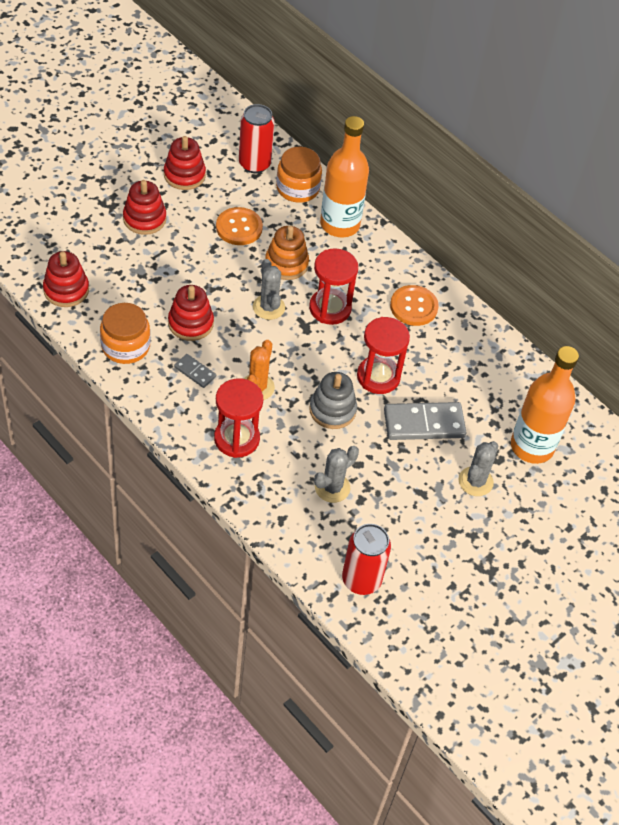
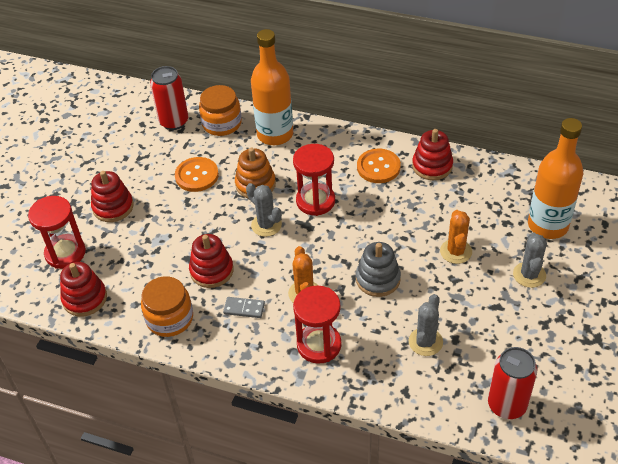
camera: 20 degrees left, 5 degrees down
(184, 175) = (122, 157): red stacking toy -> red stacking toy (432, 166)
(378, 377) = (393, 234): red hourglass -> red hourglass (65, 253)
(424, 424) = (456, 251): grey domino -> orange cactus

